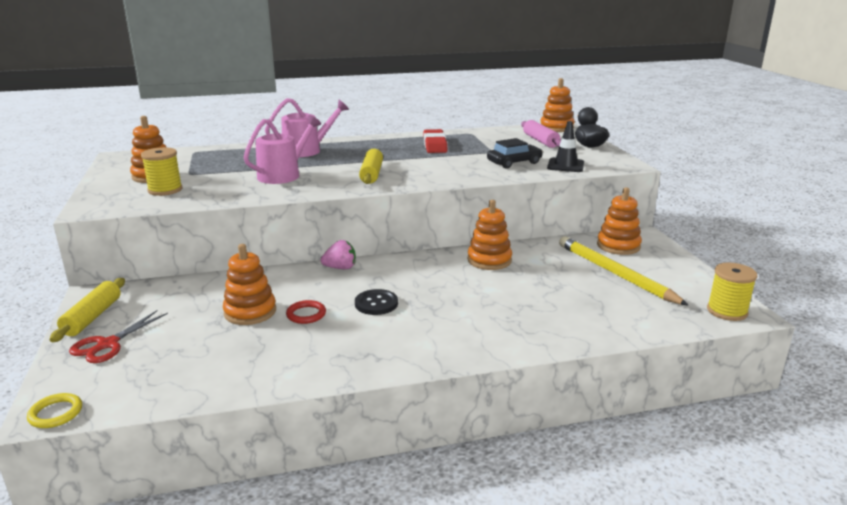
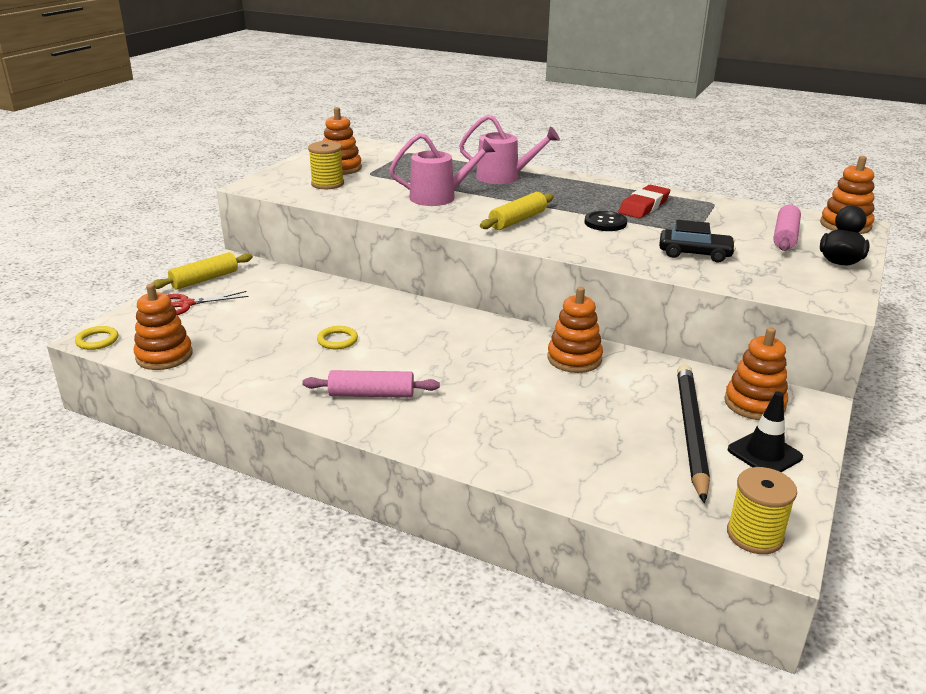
camera: 40 degrees right, 5 degrees up
(250, 312) = (303, 320): orange stacking toy -> orange stacking toy (164, 356)
(306, 314) = (337, 340): red ring -> yellow ring
(340, 268) = (426, 310): pink strawberry -> none
(376, 303) = (404, 355): black button -> black button (605, 223)
(398, 339) = (371, 394): none -> pink rolling pin
(565, 165) = (752, 276): black traffic cone -> black traffic cone (764, 453)
(615, 274) = (691, 432): yellow pencil -> black pencil

